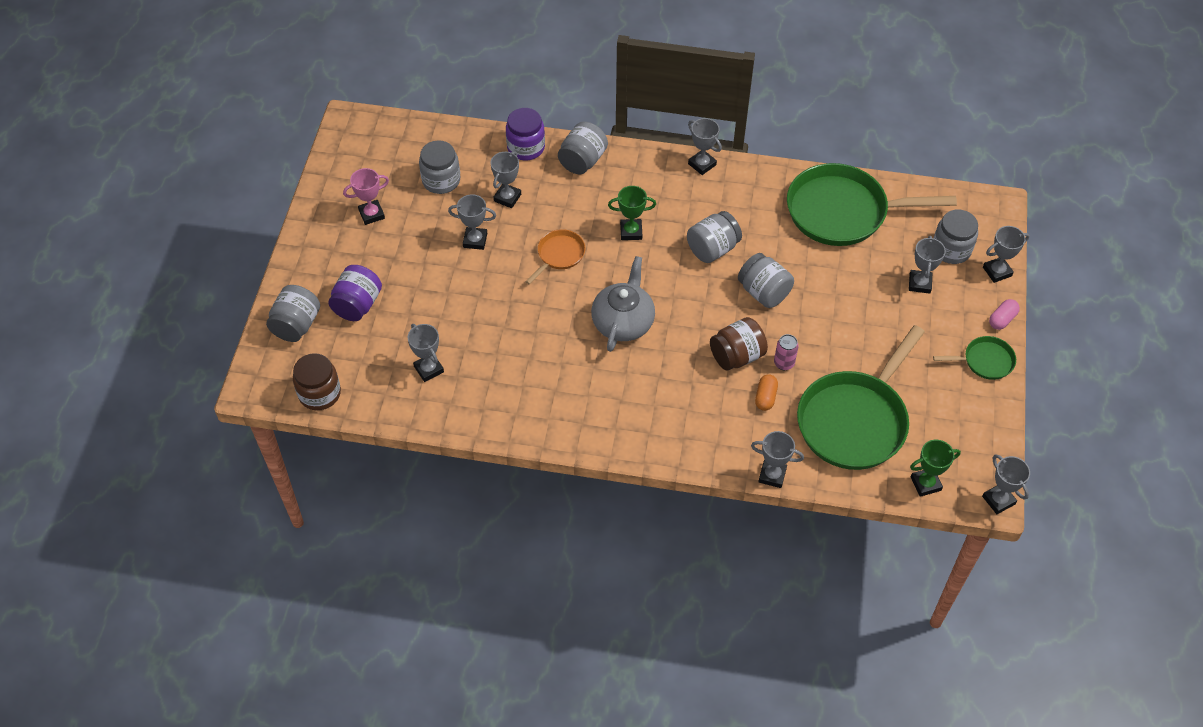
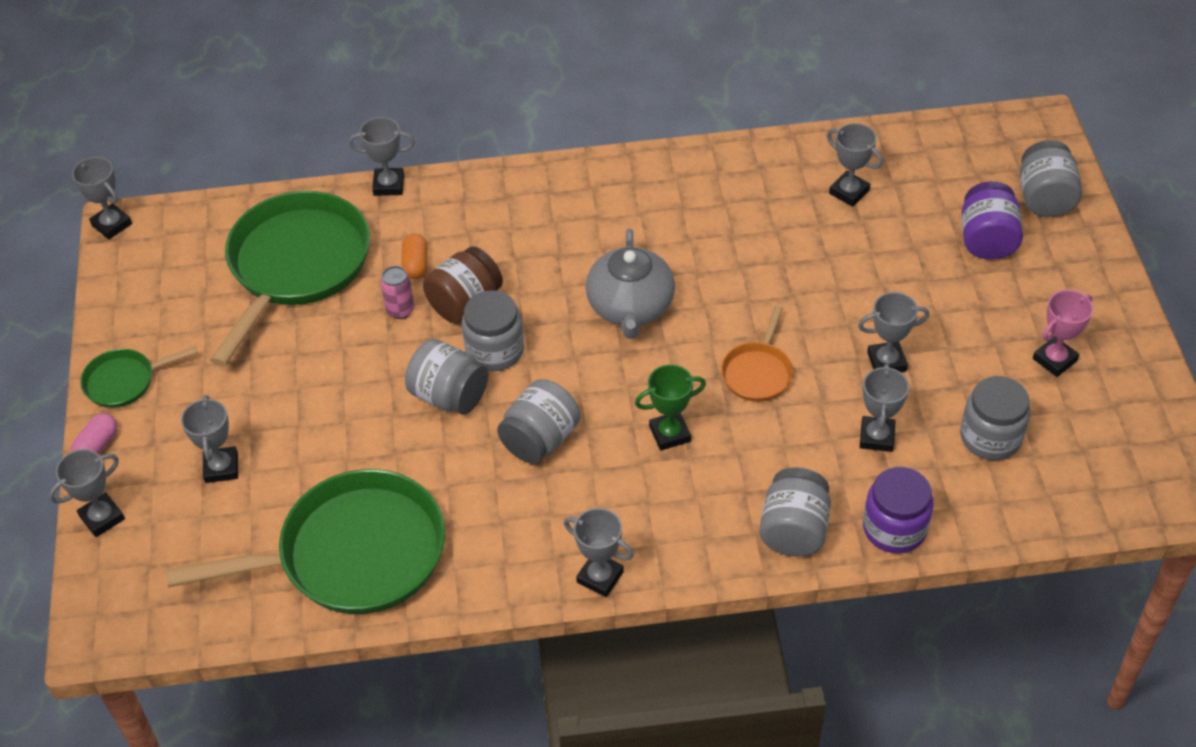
camera: 165 degrees right, 5 degrees down
(319, 393) = (960, 136): brown jar -> none
(925, 484) = (201, 220): green trophy -> none
(951, 249) = (174, 535): grey jar -> grey jar (495, 350)

